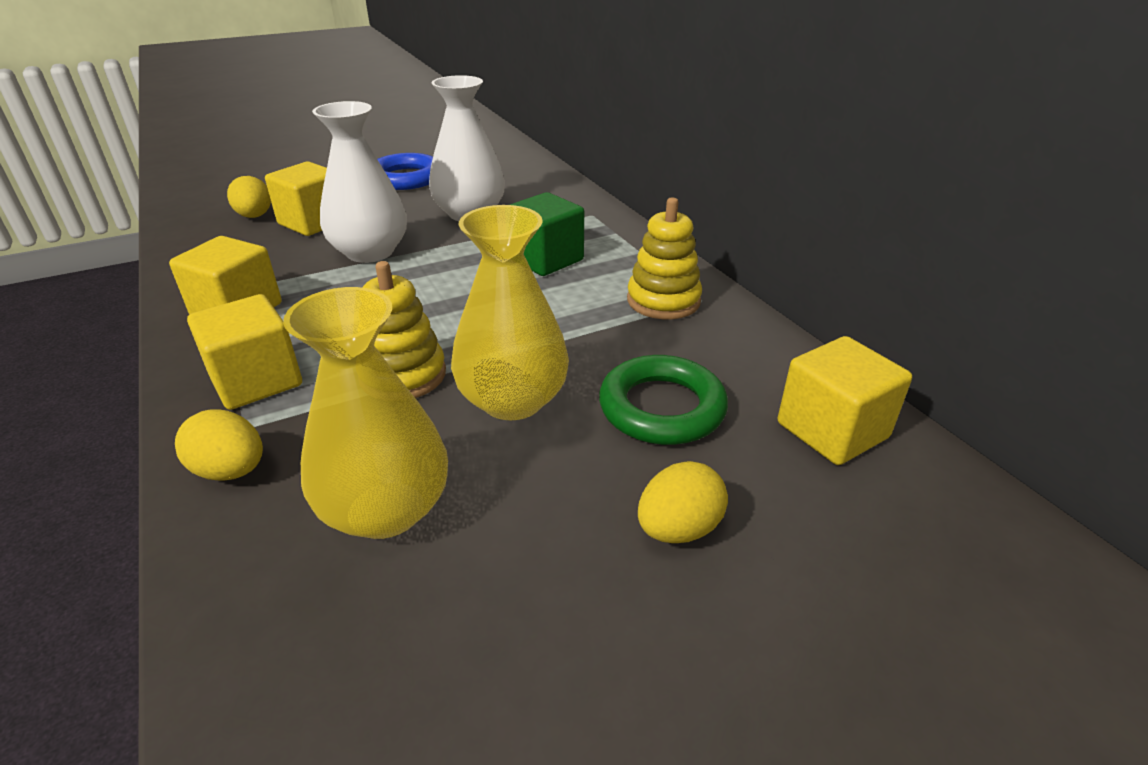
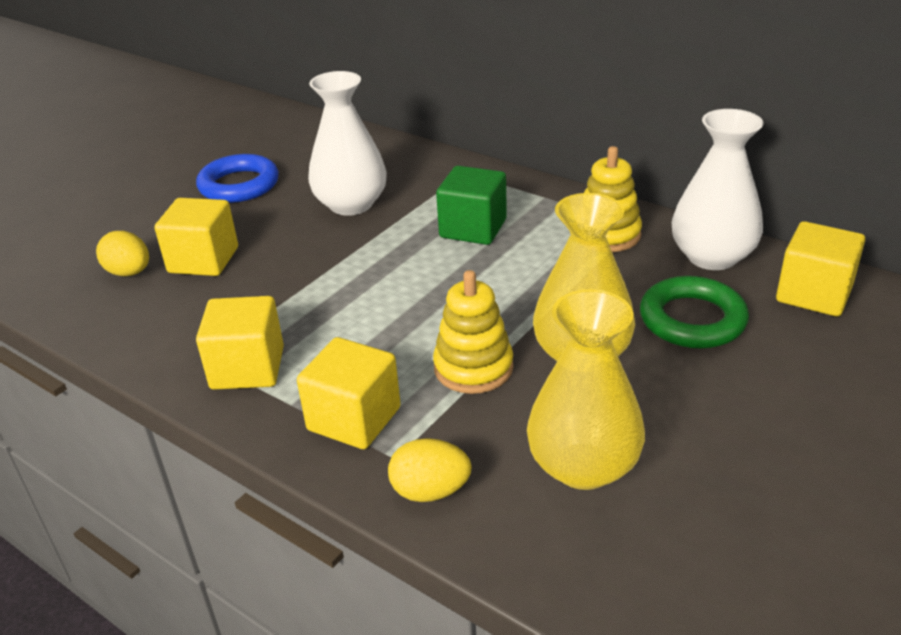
camera: 25 degrees left, 0 degrees up
(370, 252) = (303, 272): white vase -> white vase (712, 256)
(678, 529) = (784, 396): yellow egg -> none

